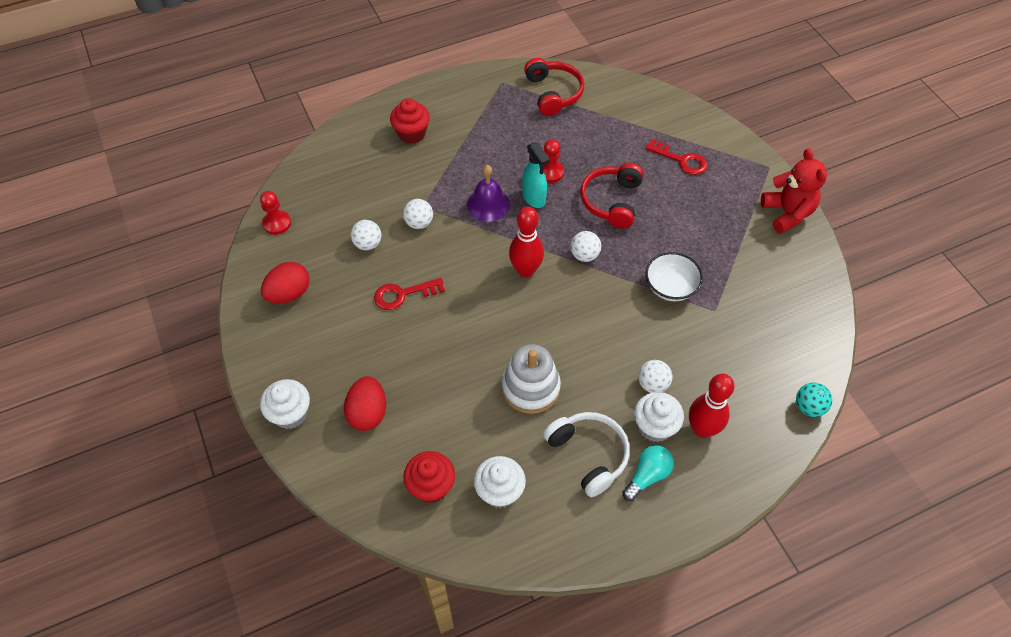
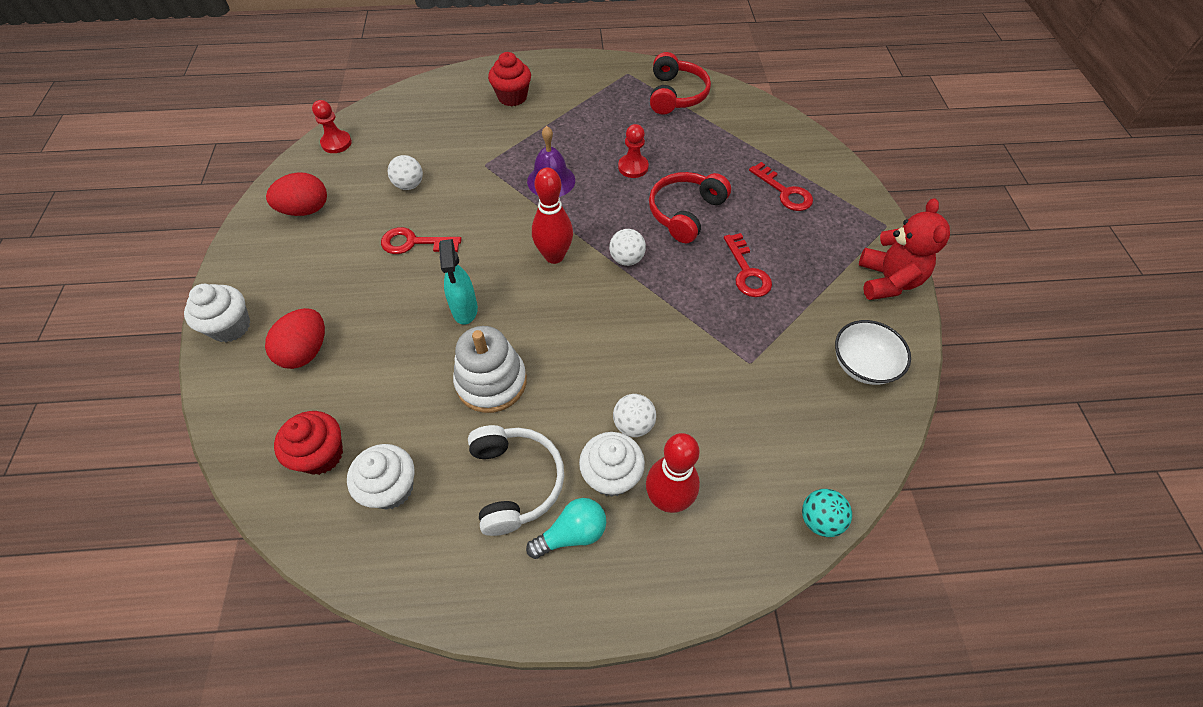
camera: 20 degrees right, 0 degrees up
(419, 223) = (471, 179): white ball -> none
(534, 198) = (602, 187): turquoise spray bottle -> turquoise spray bottle (465, 310)
(670, 287) = (708, 321): white bowl -> white bowl (862, 365)
(681, 237) = (747, 271): none -> red key

